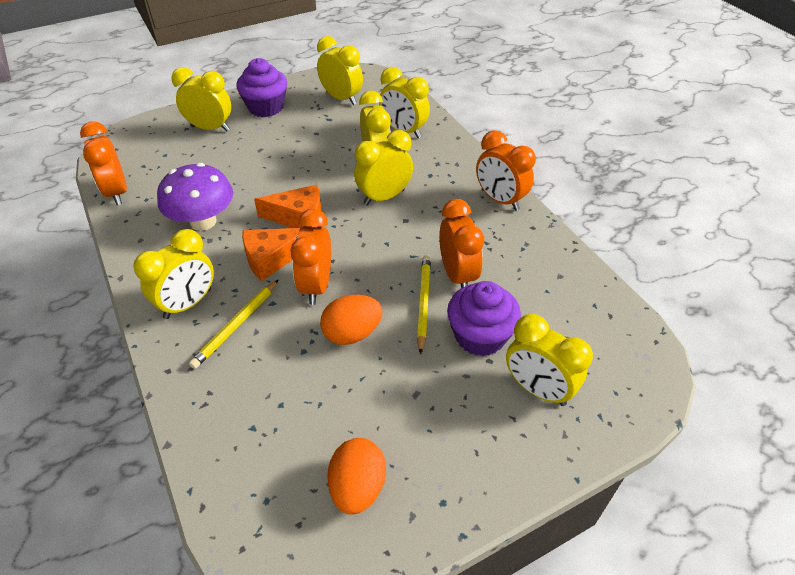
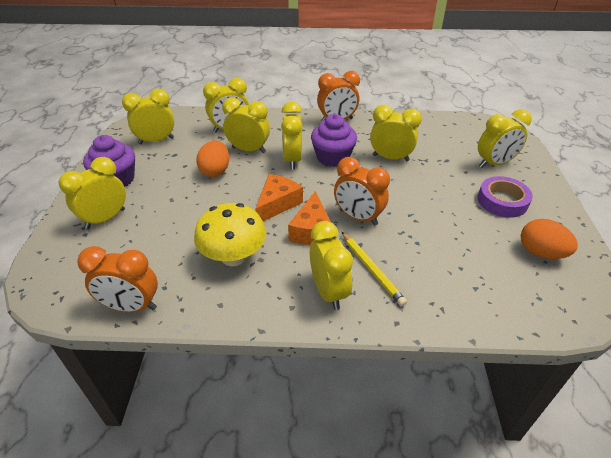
camera: 60 degrees left, 5 degrees down
(203, 221) = (233, 257): purple mushroom -> yellow mushroom
(352, 333) = (414, 215): orange egg -> orange egg (215, 171)
(423, 303) = (406, 178): yellow pencil -> none
(447, 418) = (502, 201): none -> purple tape
(457, 275) = (390, 158): orange clock -> yellow clock
(480, 336) = (445, 168): purple cupcake -> purple cupcake (332, 157)

